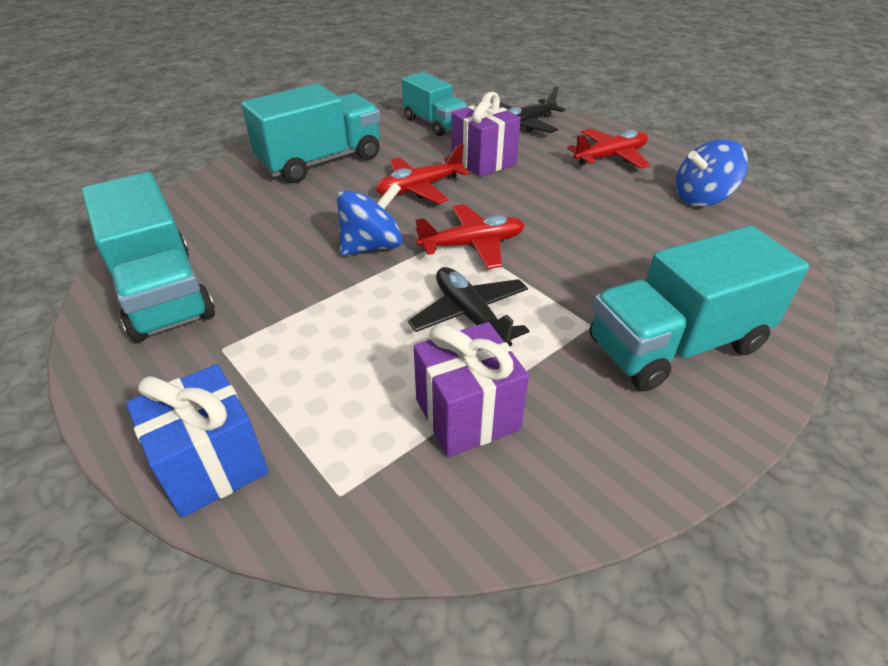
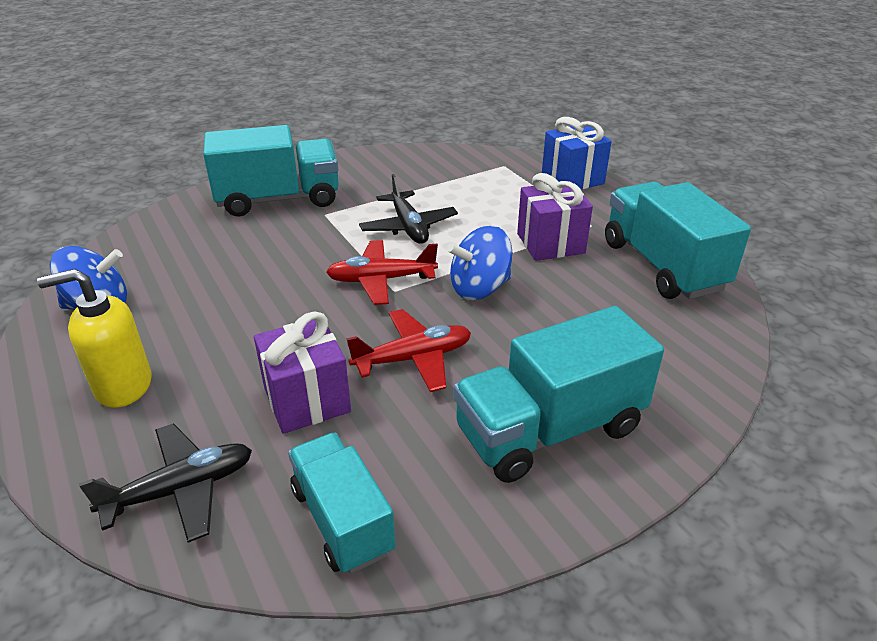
camera: 170 degrees left, 5 degrees down
(467, 414) = (431, 183): purple gift -> purple gift (550, 243)
(610, 157) = (123, 386): red plane -> yellow soap dispenser

